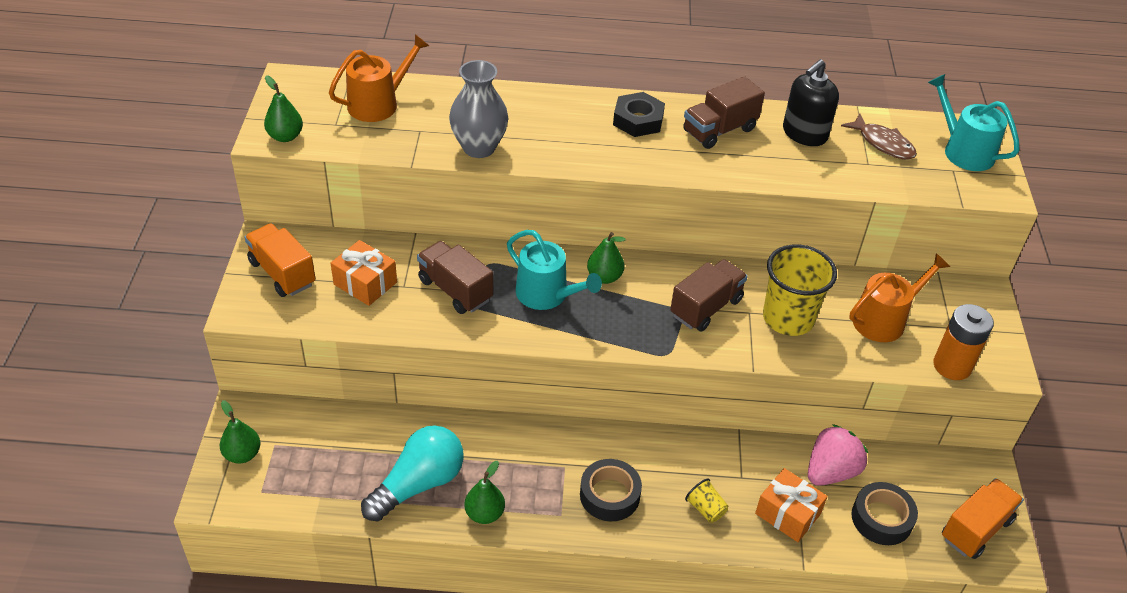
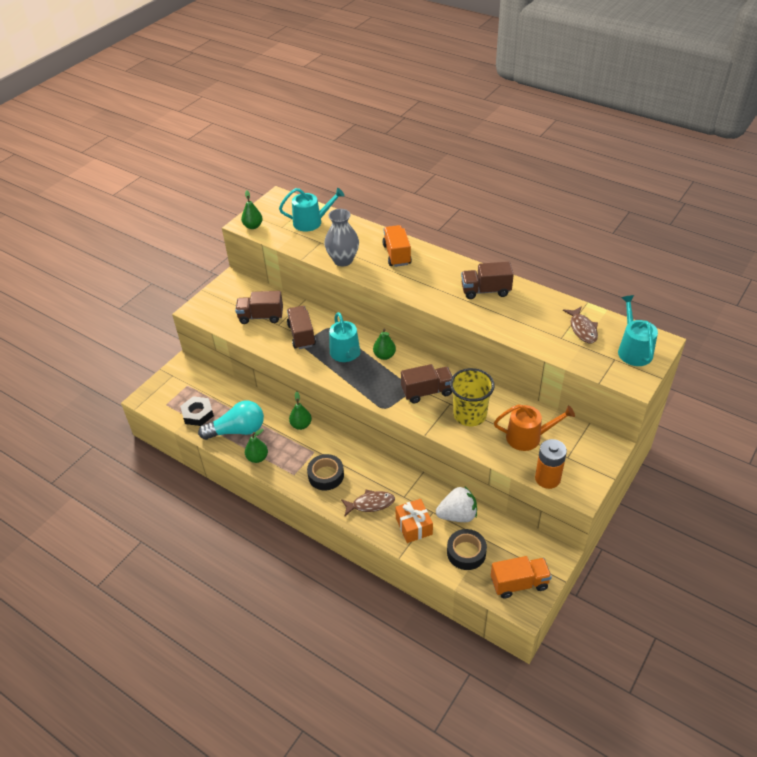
camera: 35 degrees right, 0 degrees up
(242, 454) = (170, 384): green pear -> green pear (301, 425)
(282, 273) = (226, 298): orange truck -> orange truck (397, 254)
(365, 283) = (261, 316): orange gift -> brown truck
(378, 104) = (311, 222): orange watering can -> turquoise watering can
(638, 120) = (443, 271): black nut -> black nut (198, 414)
(705, 509) = (370, 504): yellow cup -> brown fish
(804, 134) = (536, 308): black soap dispenser -> none
(830, 471) = (457, 515): pink strawberry -> white strawberry

